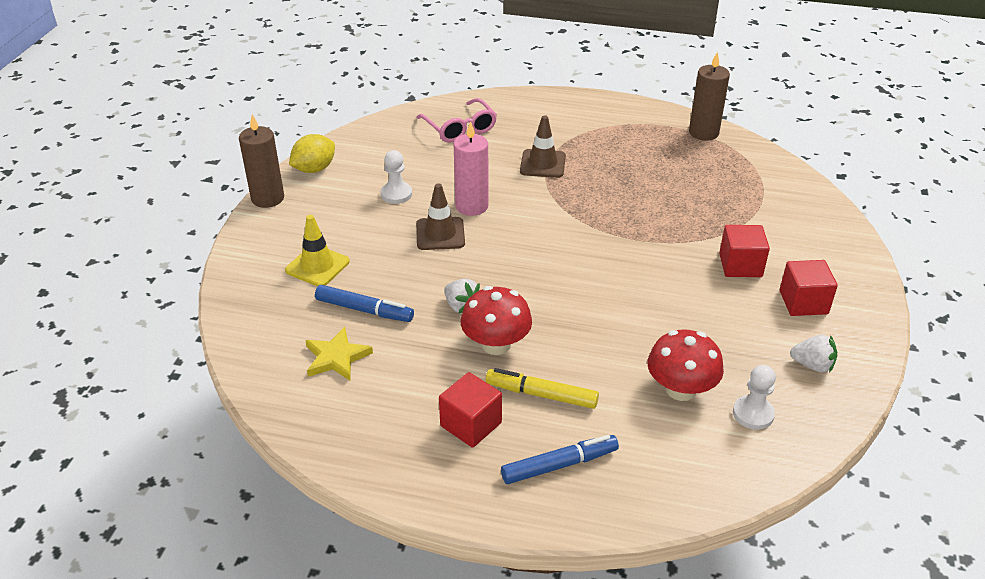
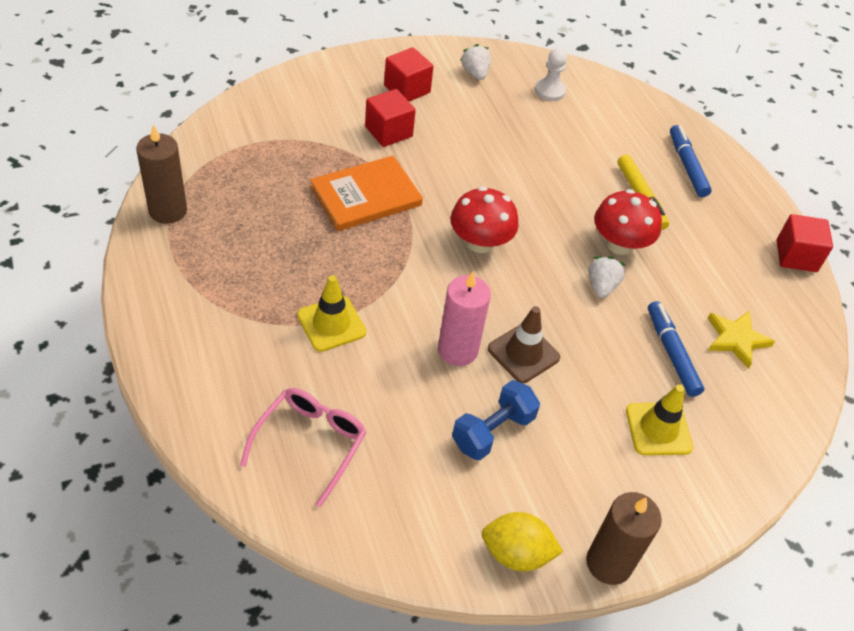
camera: 130 degrees left, 10 degrees up
(396, 194) = (493, 431): white pawn -> blue dumbbell
(471, 424) = (705, 224): red cube -> red cube (796, 256)
(542, 164) = (331, 324): brown traffic cone -> yellow traffic cone
(559, 465) = (687, 166): blue marker -> blue marker turned 45 degrees clockwise
(661, 222) = (366, 196): none -> orange book
(680, 389) = (562, 129): red mushroom -> red mushroom (480, 242)

